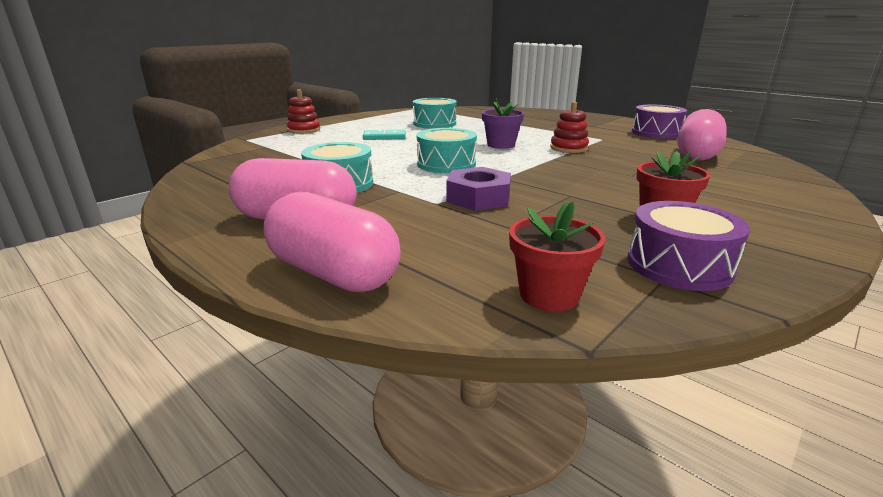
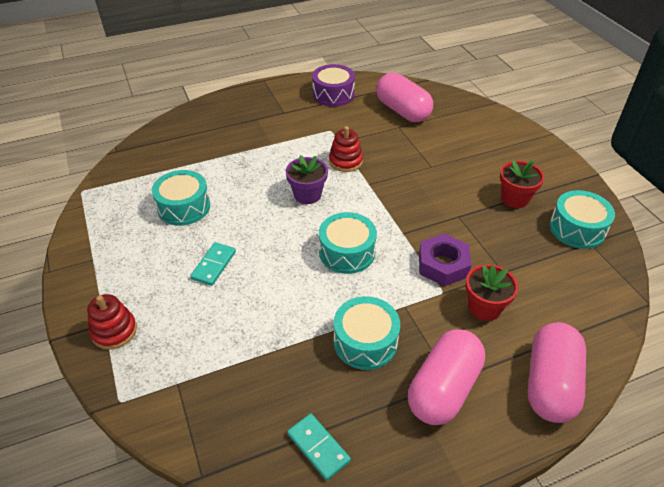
camera: 65 degrees left, 20 degrees up
(214, 185) = (318, 447): none -> turquoise domino
(333, 273) = (550, 384): pink capsule -> pink capsule turned 45 degrees counterclockwise
(549, 295) = (598, 294): red flower pot -> red flower pot (484, 307)
(679, 265) = (577, 229): purple drum -> turquoise drum

